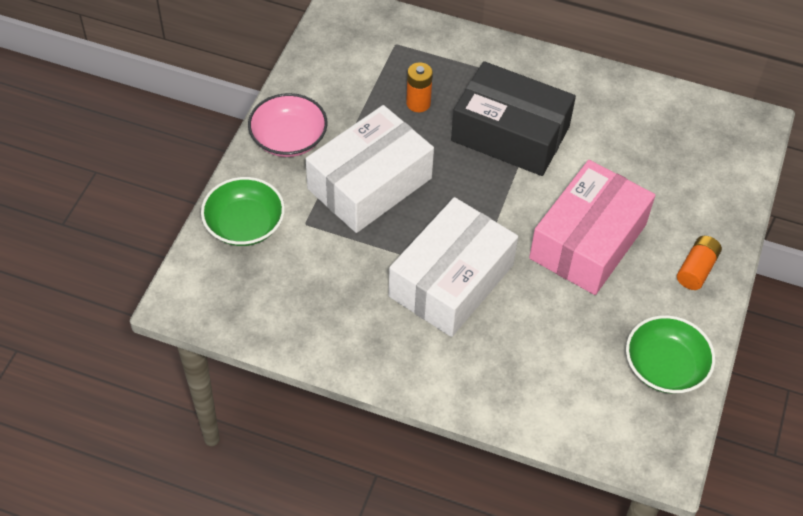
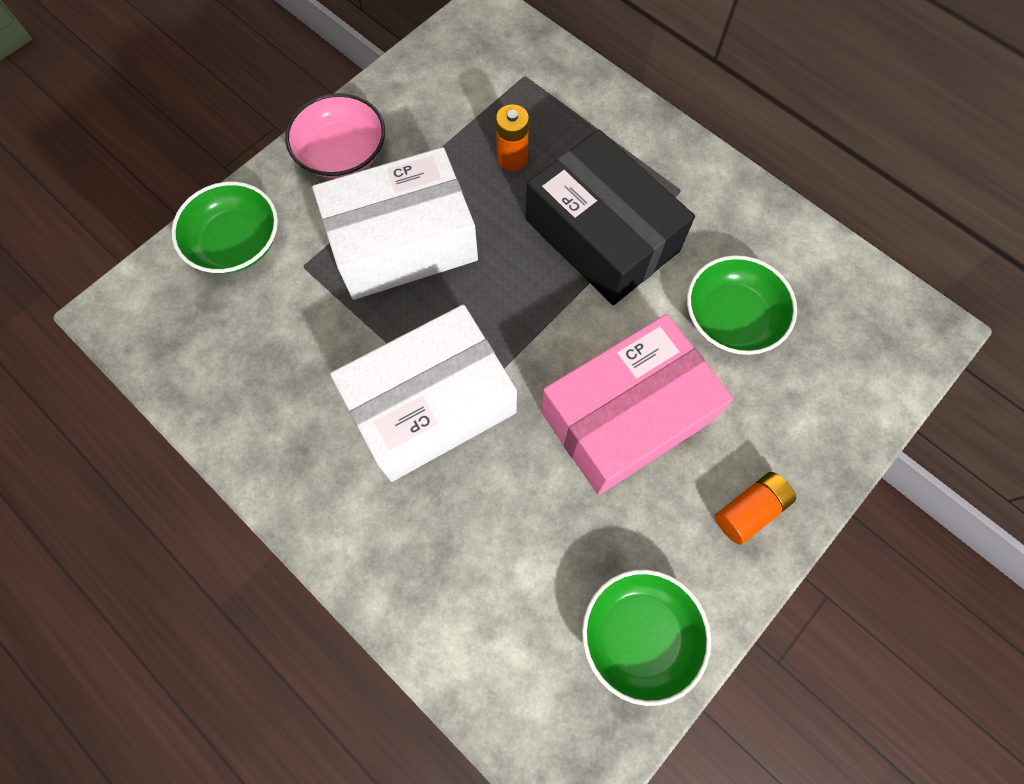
camera: 25 degrees right, 15 degrees up
(625, 157) = (732, 317): none -> green bowl

